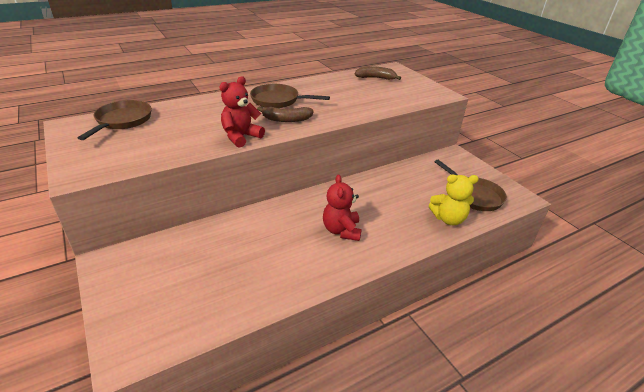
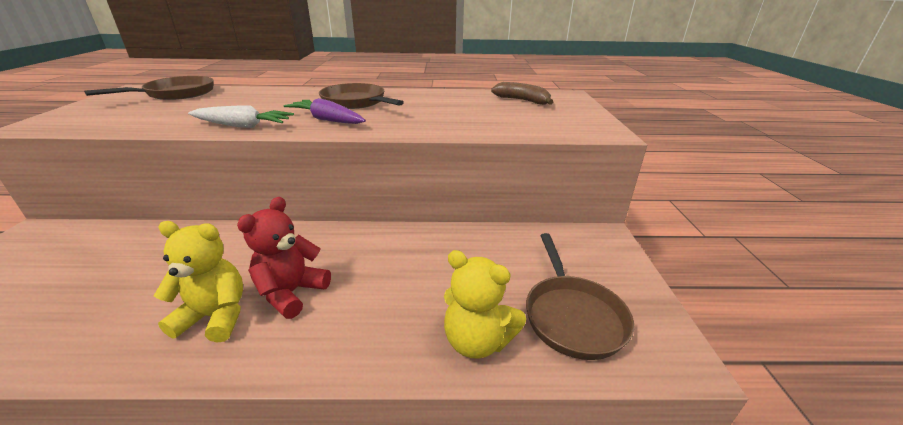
camera: 30 degrees right, 5 degrees down
(241, 137) = (243, 126): red teddy bear -> white carrot
(286, 119) = (327, 120): brown banana -> purple carrot
(319, 254) = (215, 317): none -> yellow teddy bear

